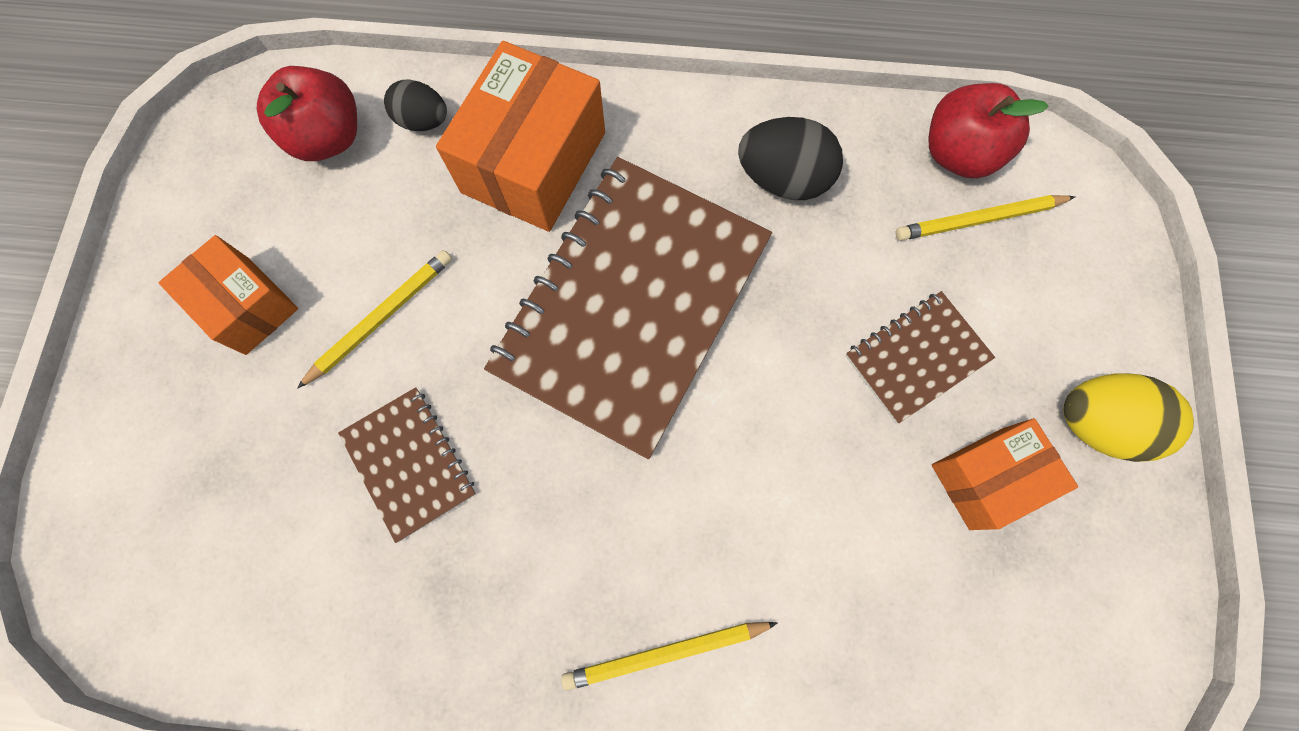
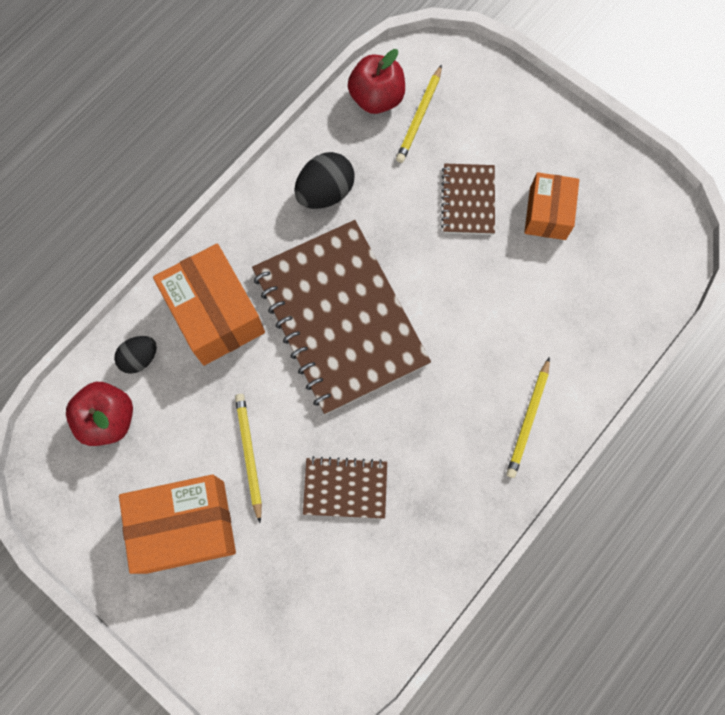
camera: 55 degrees left, 0 degrees up
(247, 305) = (185, 526): orange box -> orange box, size x1.60
(1097, 423) = (557, 145): yellow egg -> none

